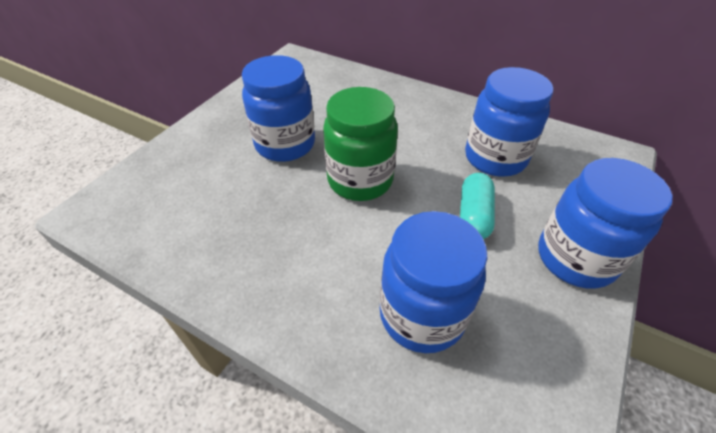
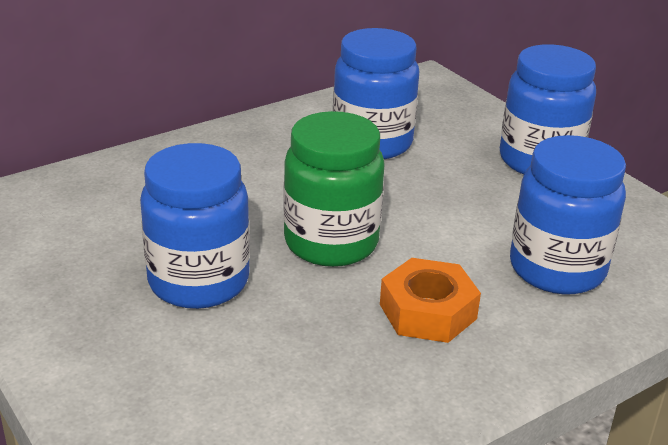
camera: 65 degrees left, 15 degrees down
(316, 251) = (428, 311): none -> orange nut
(473, 216) = (448, 190): turquoise capsule -> none

